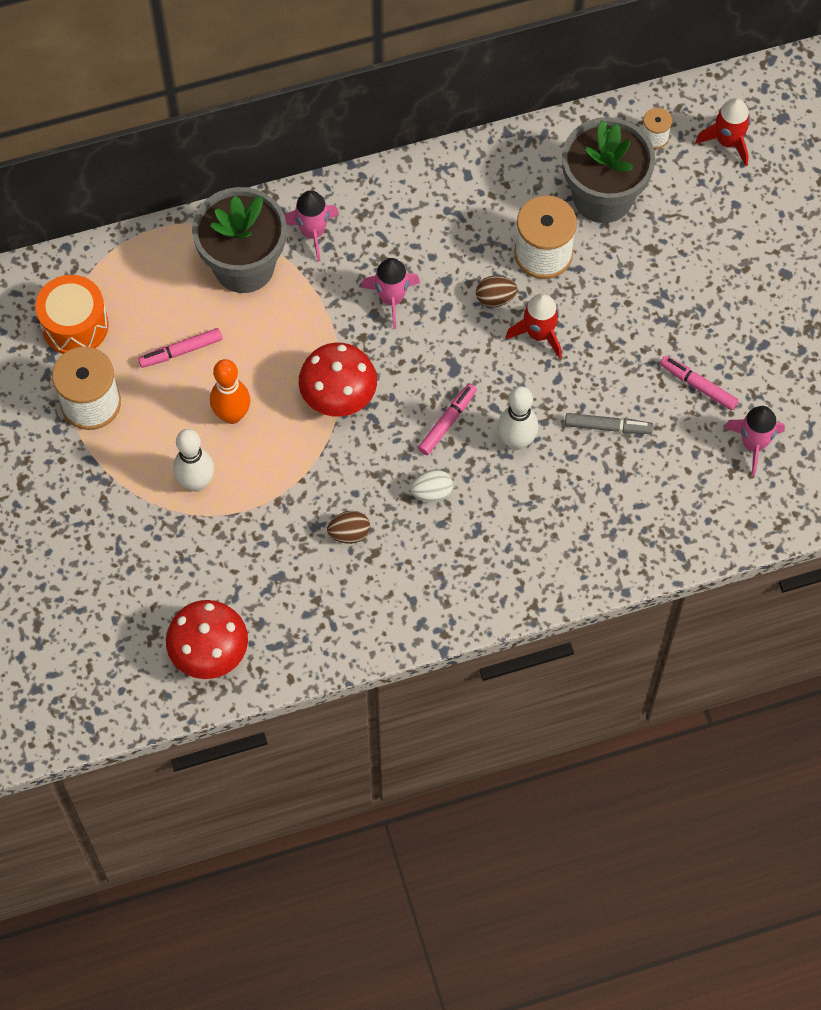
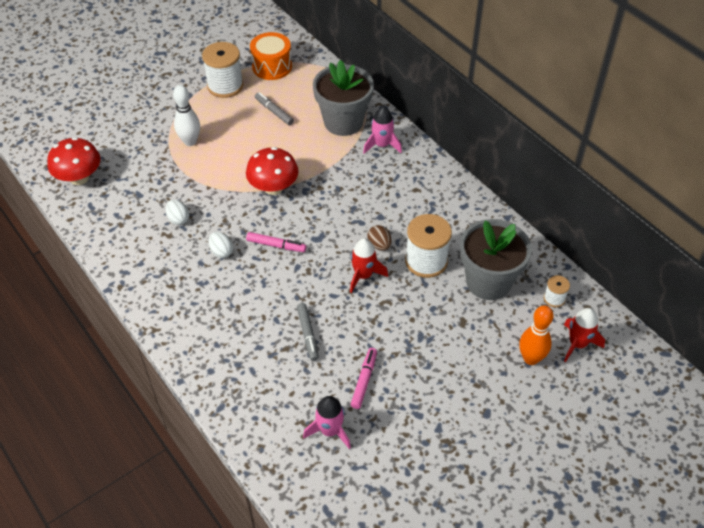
camera: 70 degrees right, 15 degrees down
(181, 351) = (274, 112): pink marker -> grey marker
(232, 415) = (241, 144): orange bowling pin -> orange bowling pin (531, 358)
(349, 533) = (178, 219): brown egg -> white egg
(392, 298) = (353, 194): pink rocket -> none
(516, 441) = (276, 285): white bowling pin -> none

